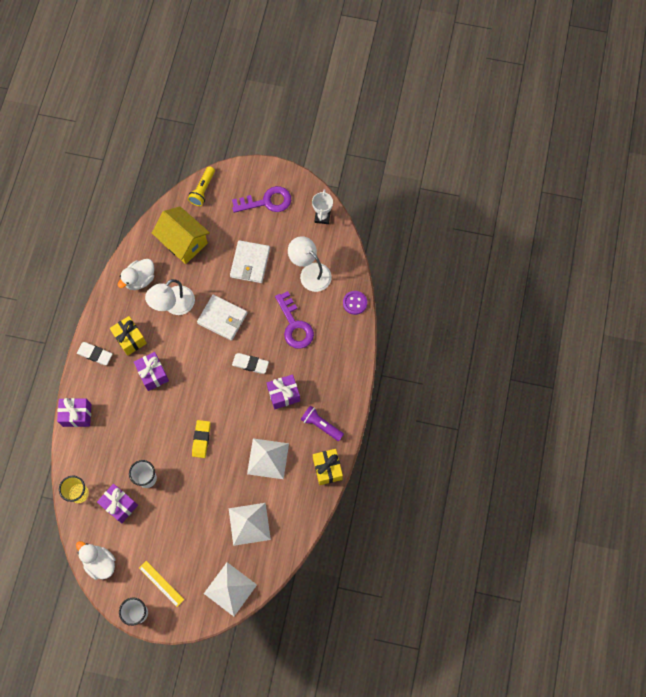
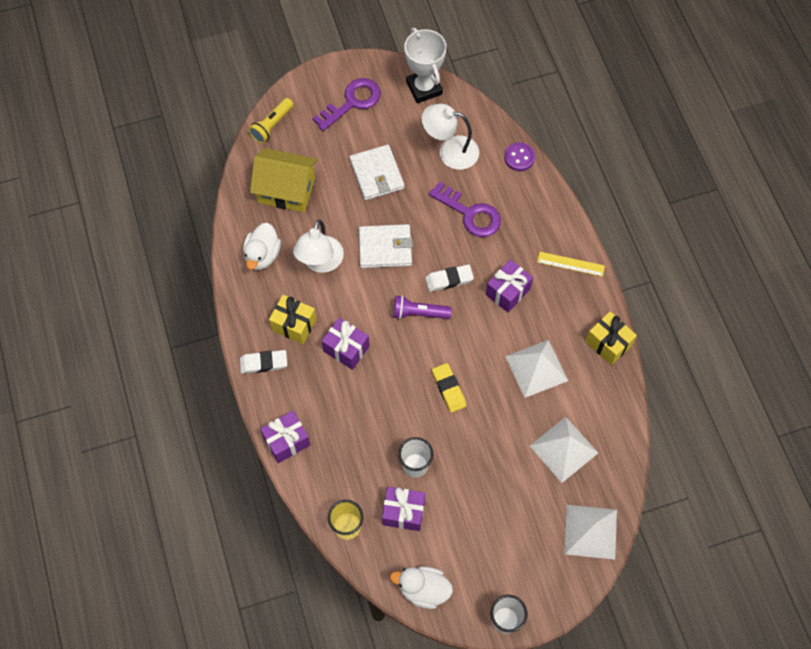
camera: 30 degrees left, 5 degrees down
(161, 583) = (509, 571): yellow ruler -> yellow ruler (570, 264)
(202, 190) = (272, 125): yellow flashlight -> yellow flashlight turned 45 degrees clockwise
(321, 425) = (570, 301): purple flashlight -> purple flashlight (419, 313)
(322, 217) = (424, 88): white trophy -> white trophy, size x1.55

